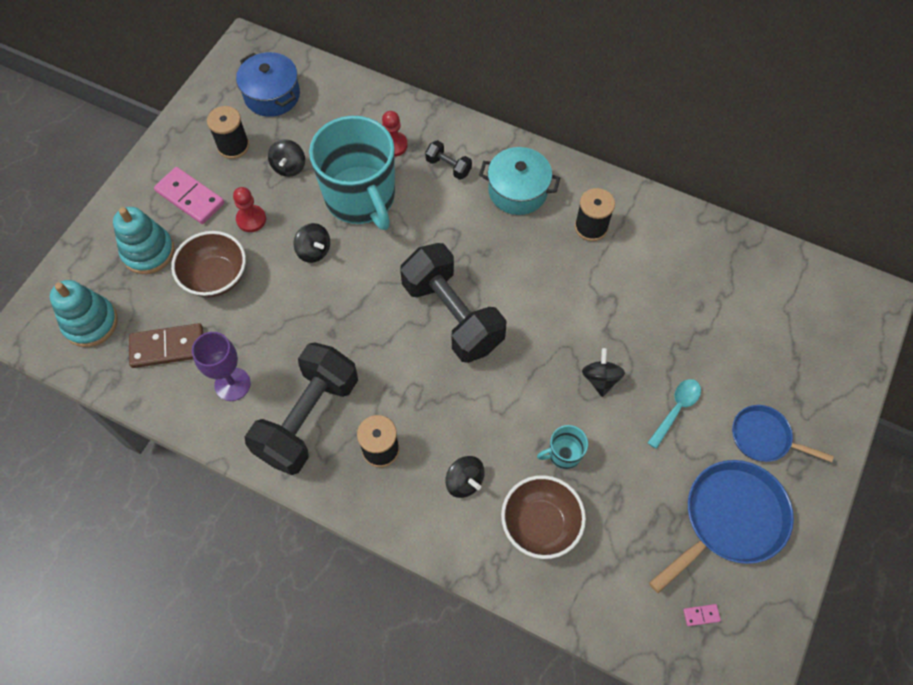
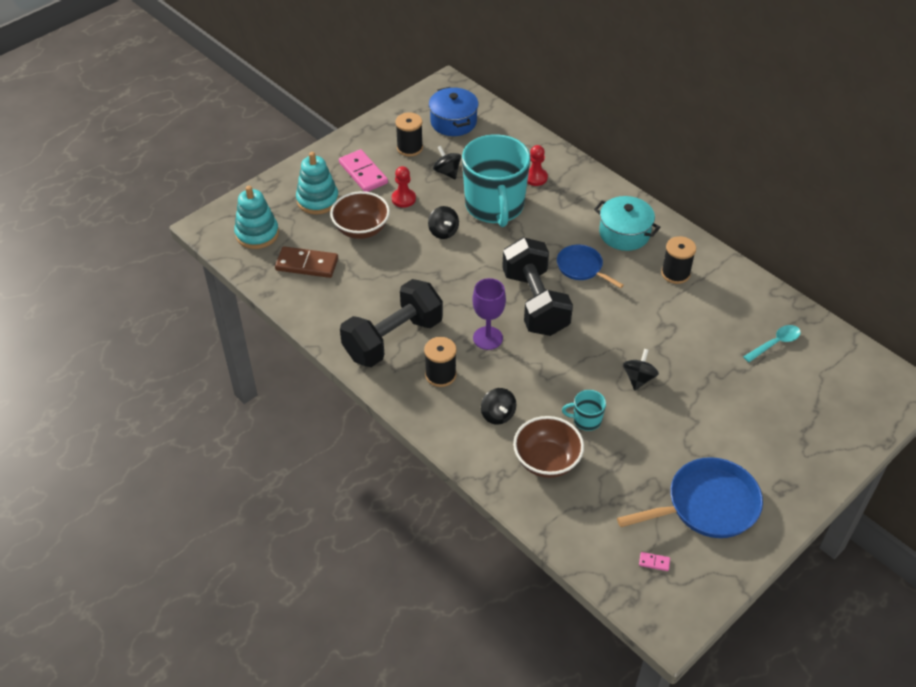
camera: 20 degrees right, 15 degrees down
(232, 384) = (345, 301): purple goblet -> purple goblet (487, 338)
(289, 167) = (447, 172): black spinning top -> black spinning top turned 120 degrees clockwise
(448, 166) = (574, 203): black dumbbell -> none
(676, 409) = (694, 417): turquoise spoon -> turquoise spoon (775, 343)
(764, 437) = (762, 458): blue pan -> blue pan (582, 268)

